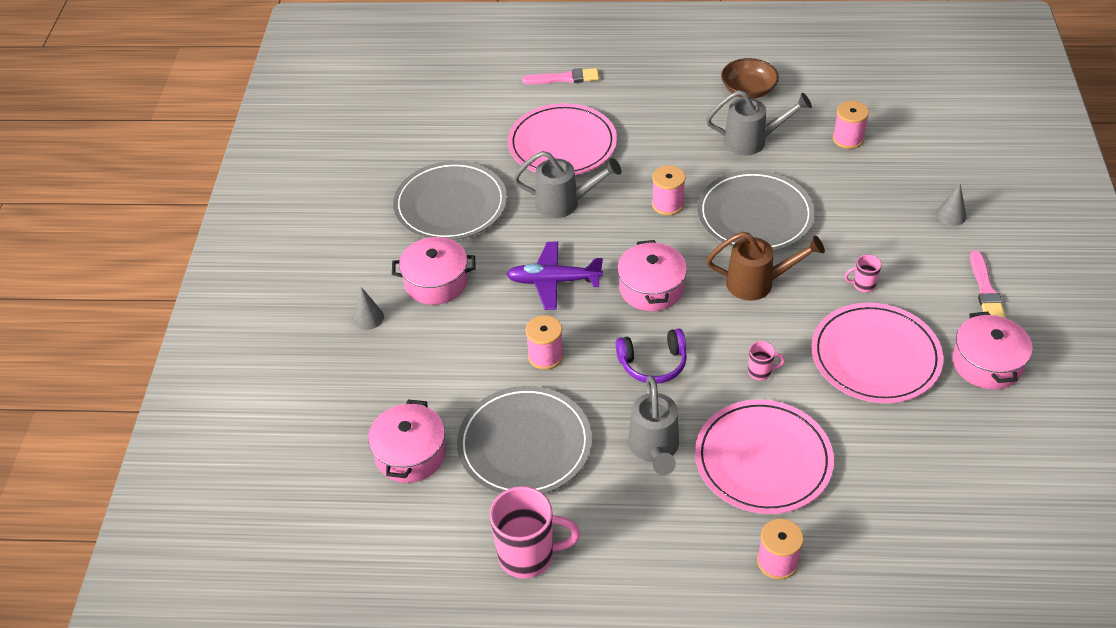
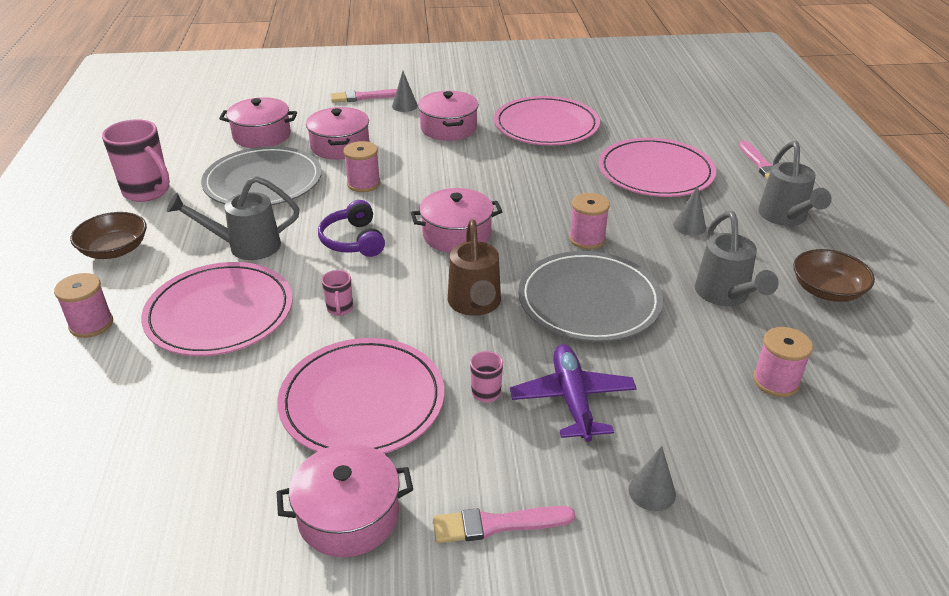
camera: 80 degrees right, 10 degrees down
(331, 355) = (364, 97): none -> pink brush
(450, 205) = (546, 125): grey plate -> pink plate
(456, 377) = (340, 146): none -> pink pot
(528, 555) = (148, 192): pink mug -> pink mug turned 45 degrees counterclockwise
(553, 281) = (458, 181): purple plane -> purple plane (572, 399)
(565, 203) = (567, 180): grey watering can -> grey watering can (785, 218)
(649, 566) = (114, 250): none -> brown bowl
(655, 141) = (689, 226): none -> grey cone

